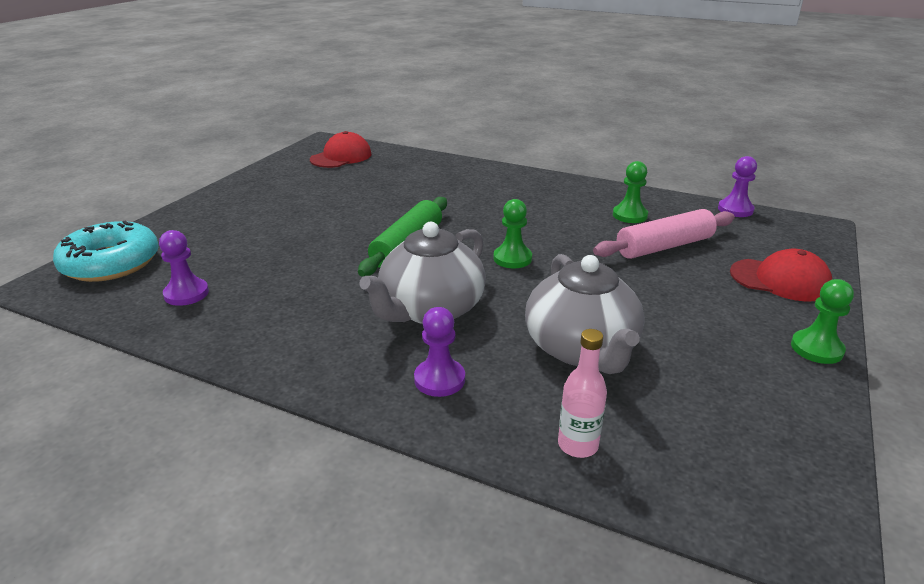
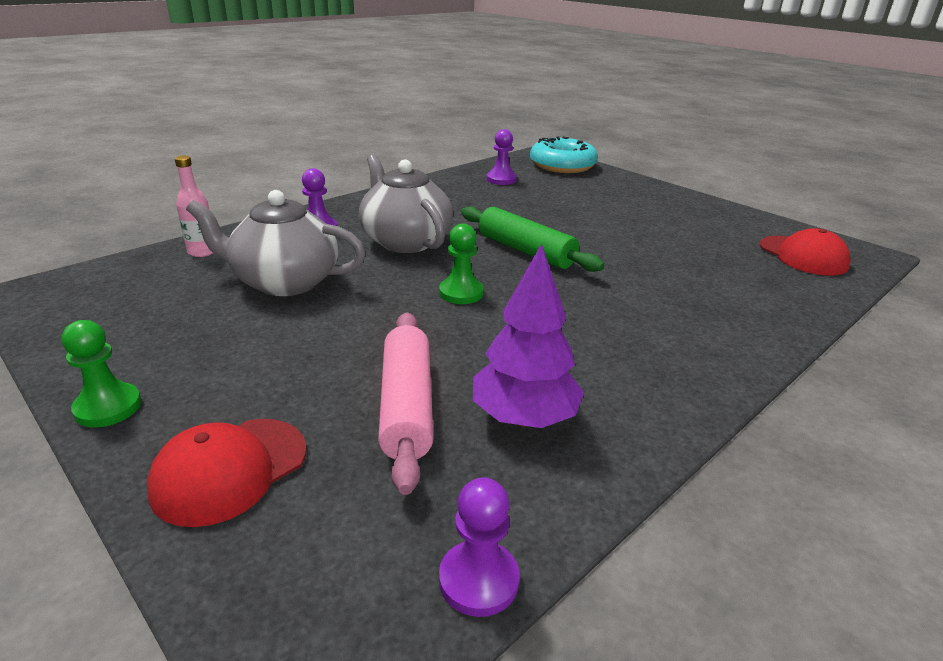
camera: 110 degrees right, 0 degrees up
(629, 215) = (524, 418): green pawn -> purple tree

